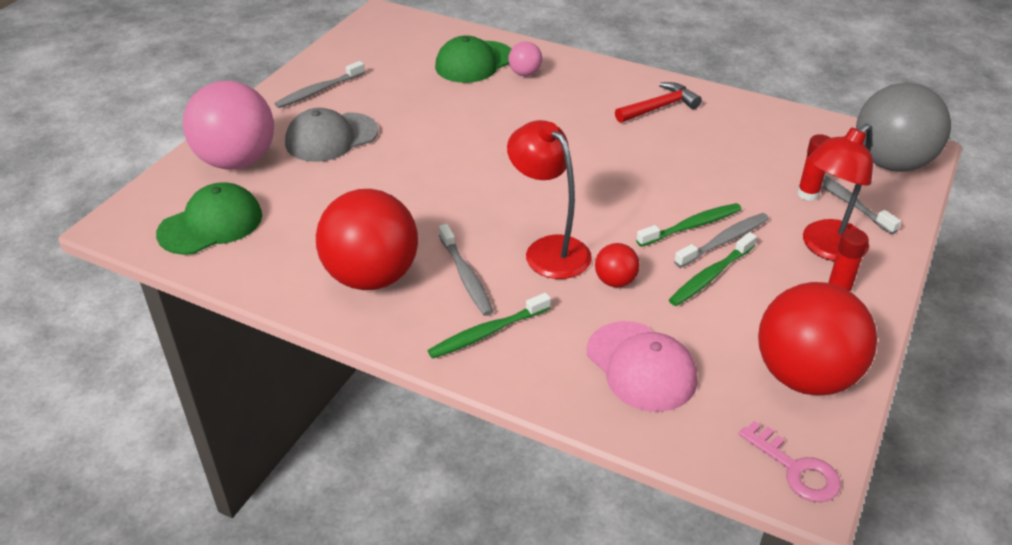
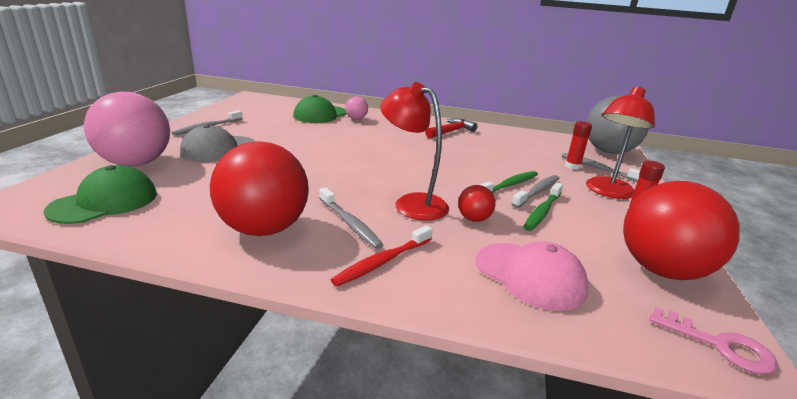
camera: 15 degrees left, 15 degrees down
(487, 333) = (382, 262): green toothbrush -> red toothbrush

